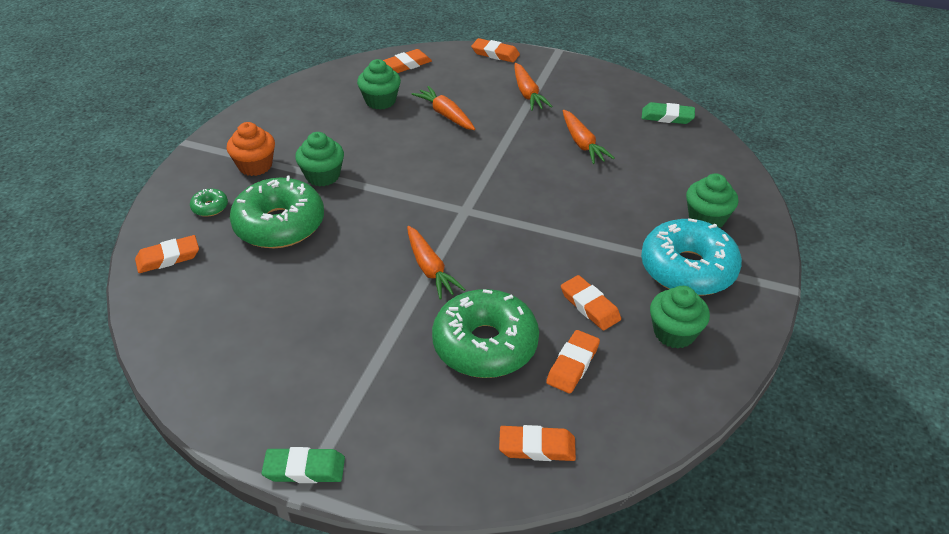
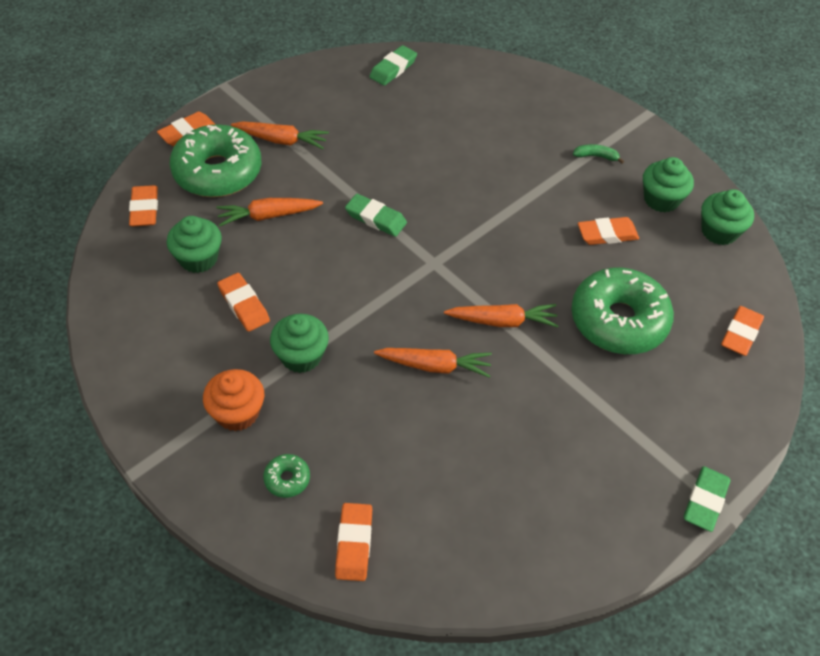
camera: 65 degrees left, 10 degrees up
(279, 225) = (361, 421): green donut -> green donut (217, 172)
(487, 164) = (375, 218): none -> green eraser
(572, 364) = (666, 274): orange eraser -> orange eraser (244, 305)
(582, 144) = (392, 140): orange carrot -> orange carrot (435, 366)
(688, 269) = (596, 156): turquoise donut -> green banana
(706, 218) = (544, 116): green cupcake -> green cupcake (719, 231)

